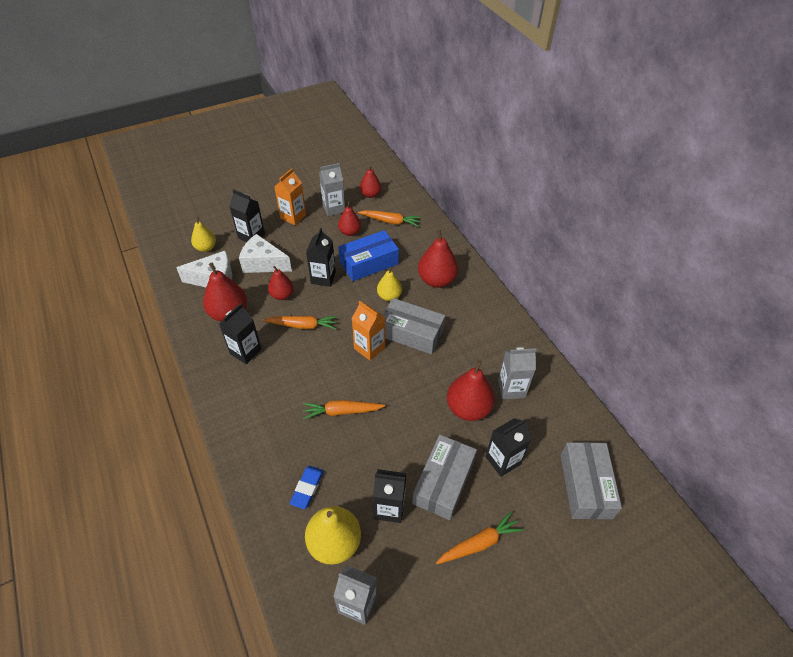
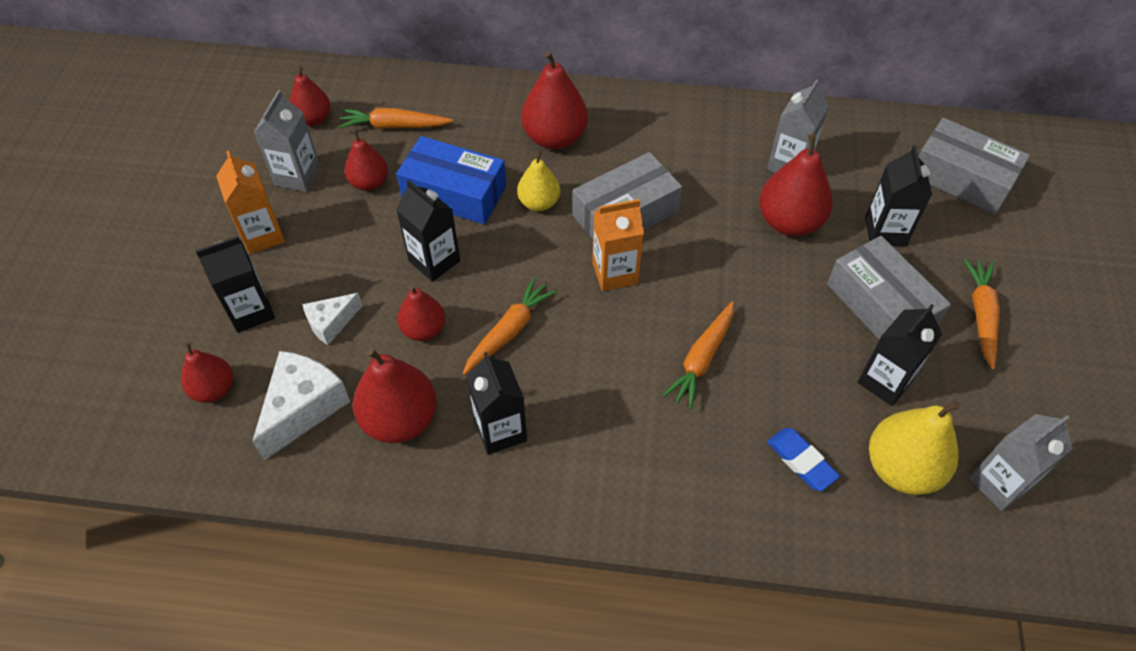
camera: 55 degrees left, 5 degrees up
(206, 248) = (214, 389): yellow pear -> red pear
(263, 263) = (331, 323): white cheese -> white cheese, size x0.59
(369, 263) = (454, 193): blue box -> blue box turned 75 degrees counterclockwise
(390, 221) = (394, 126): orange carrot -> orange carrot turned 135 degrees counterclockwise

